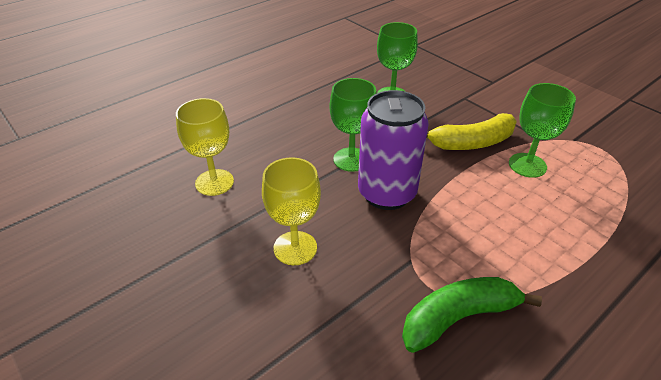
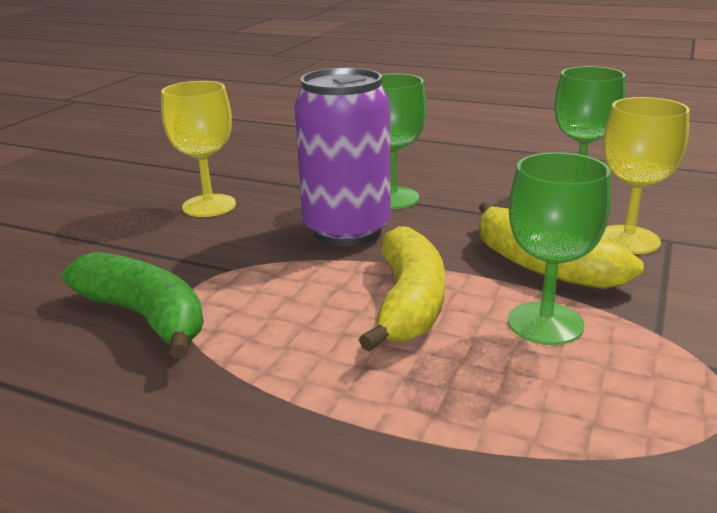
camera: 65 degrees right, 15 degrees down
(214, 182) = (280, 151): yellow goblet -> yellow goblet (628, 240)
(490, 200) = (408, 303): none -> yellow banana

